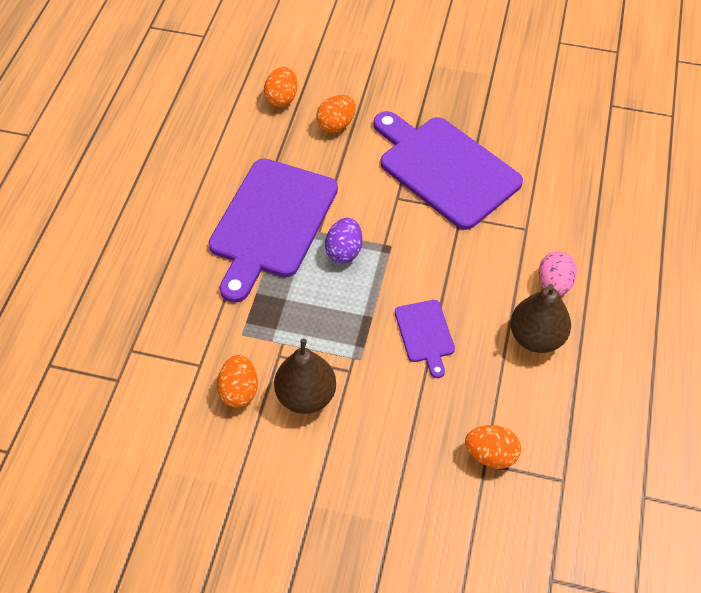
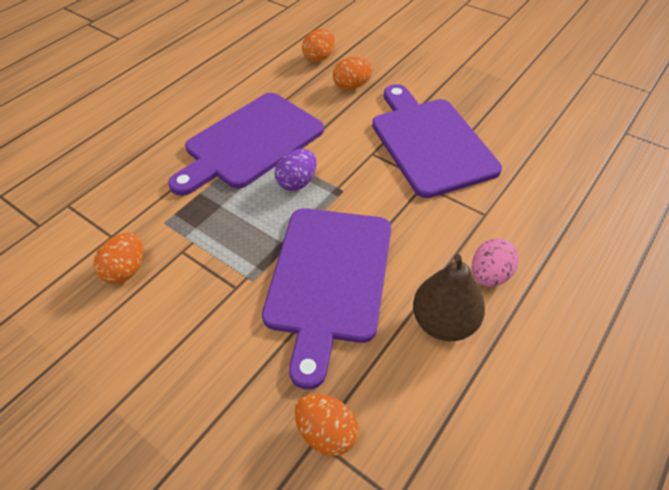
camera: 25 degrees right, 5 degrees down
(306, 396) = (180, 296): brown pear -> none
(425, 334) = (329, 279): purple cutting board -> purple cutting board, size x2.13

